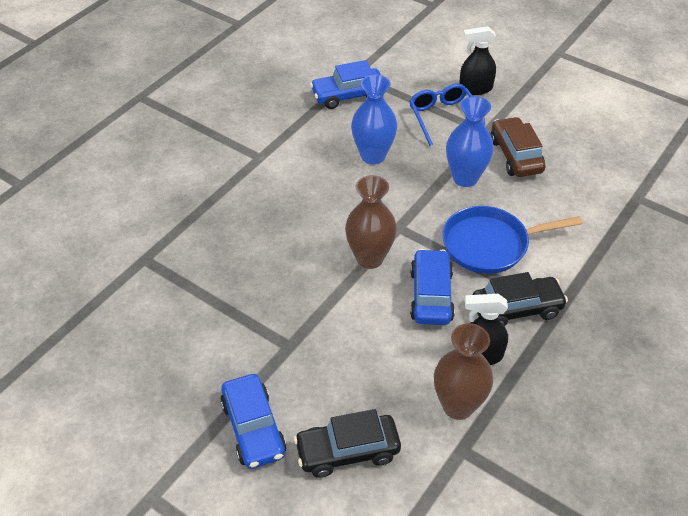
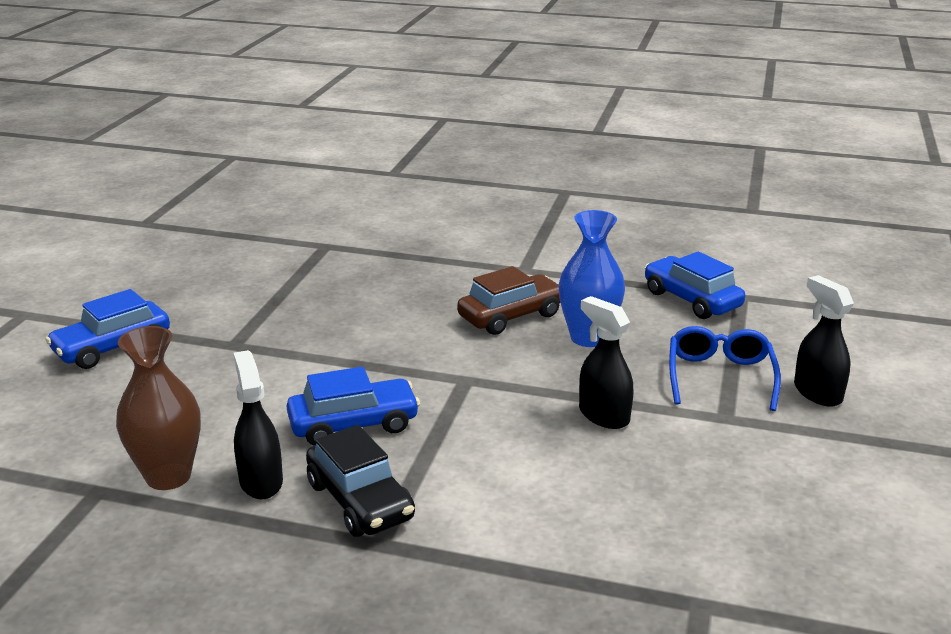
camera: 70 degrees right, 20 degrees down
(347, 451) = (87, 409): black car -> none
(369, 258) = (397, 369): brown vase -> none
(443, 117) = (720, 376): blue glasses -> blue glasses turned 45 degrees counterclockwise
(465, 178) = (603, 415): blue vase -> black spray bottle
(490, 244) = (478, 458): blue pan -> none
(515, 155) = (693, 453): brown car -> brown car (510, 316)

